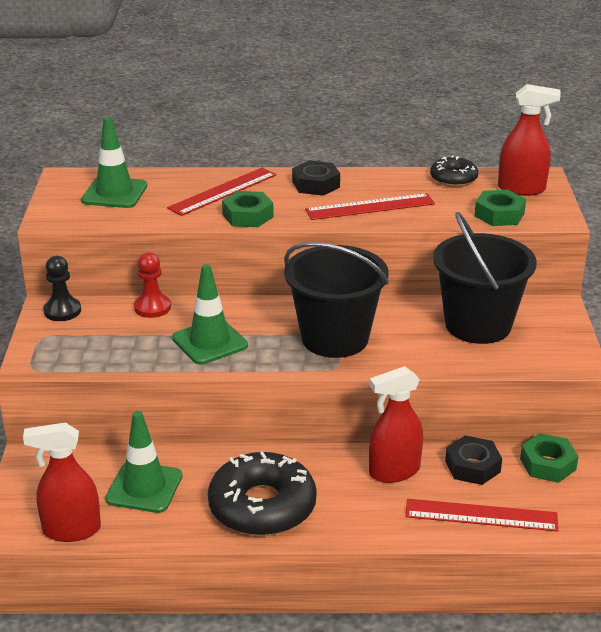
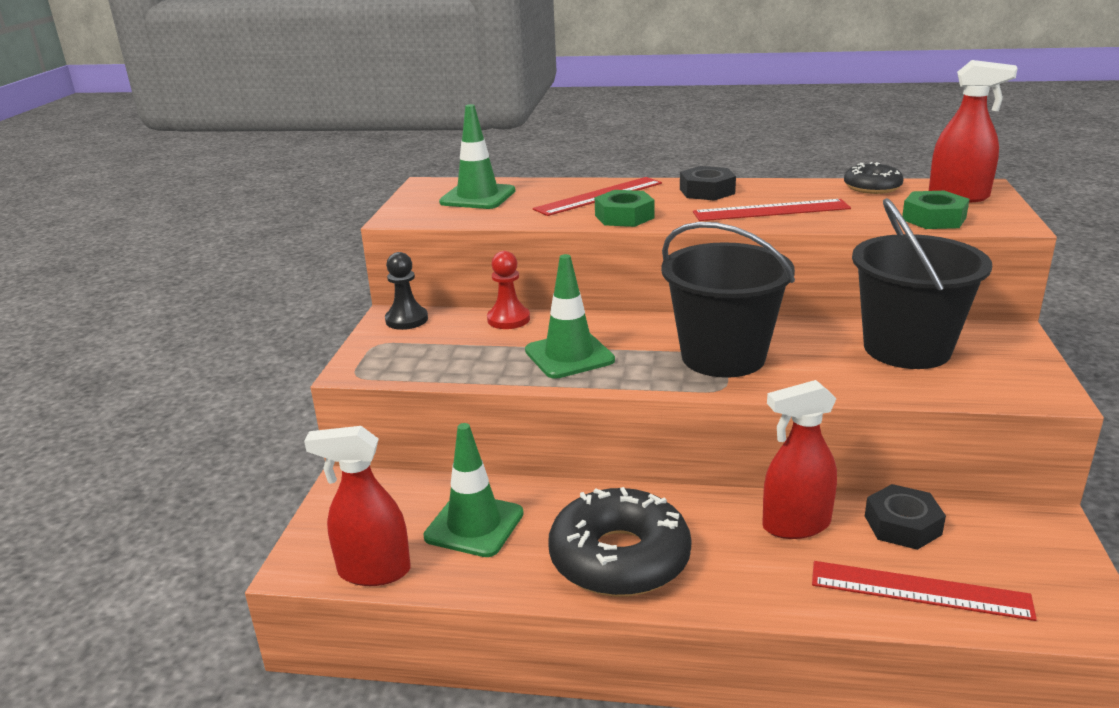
camera: 10 degrees right, 5 degrees down
(547, 464) = (1008, 528): green nut -> none

